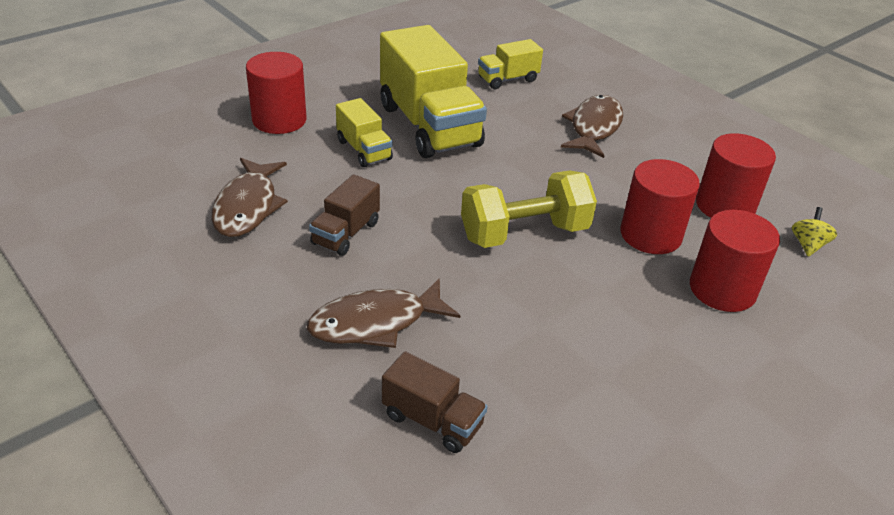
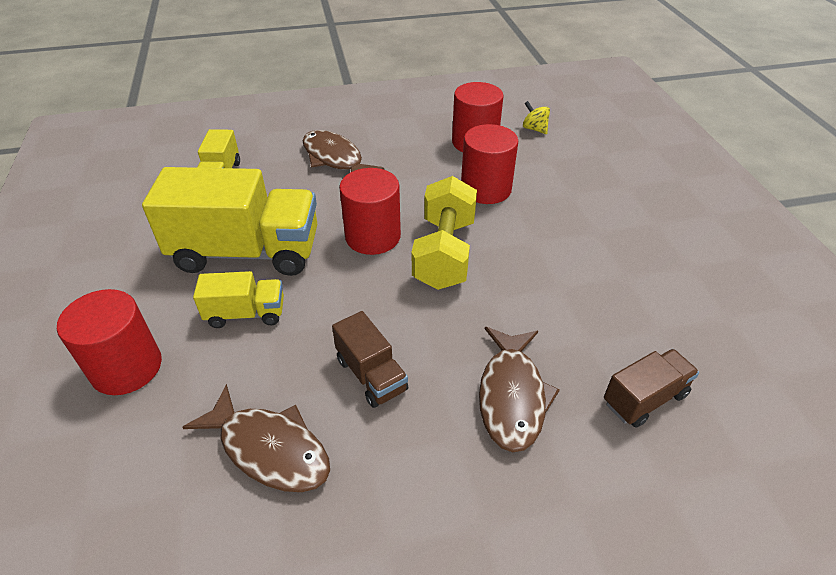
camera: 60 degrees left, 5 degrees up
(722, 289) = (560, 183): red cylinder -> red cylinder (373, 236)

